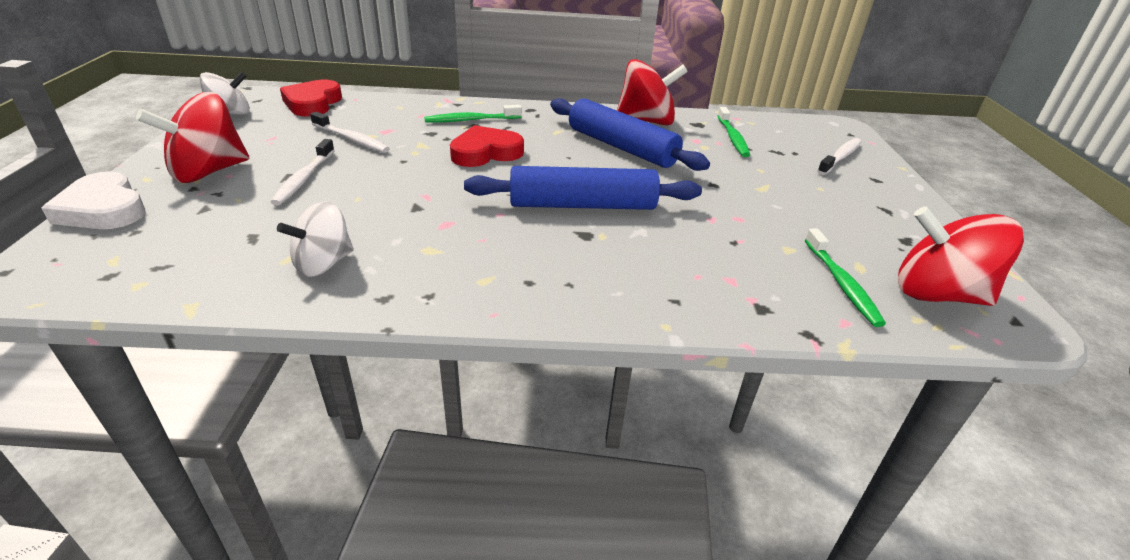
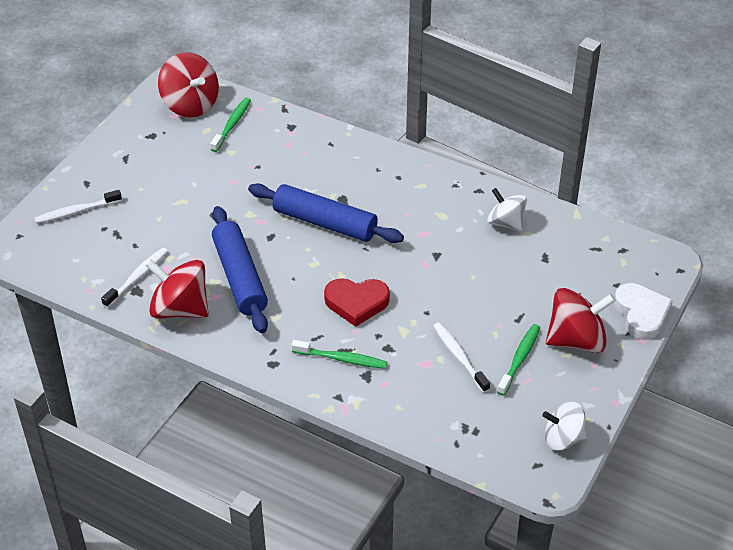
camera: 150 degrees left, 10 degrees up
(304, 178) = (506, 310): white toothbrush -> white toothbrush (137, 277)
(312, 103) = (482, 439): red heart -> none
(323, 264) = (506, 223): white spinning top -> white spinning top turned 120 degrees counterclockwise
(732, 138) = (131, 261): green toothbrush -> green toothbrush (519, 359)

